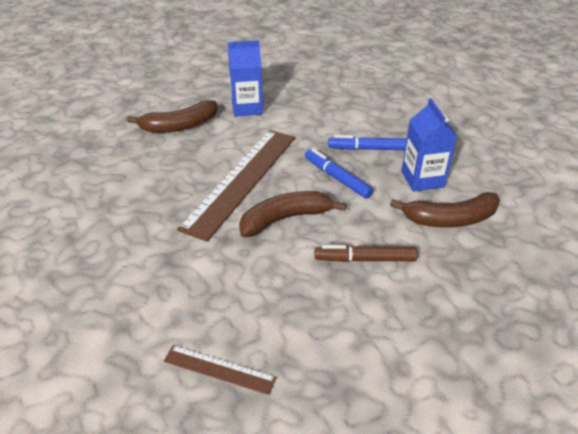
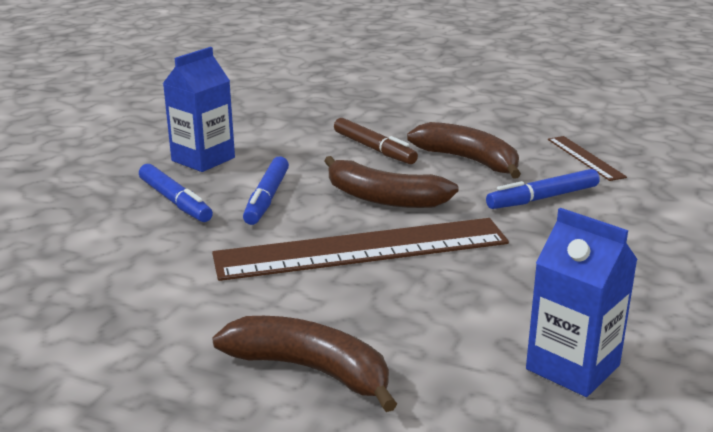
camera: 130 degrees left, 15 degrees down
(199, 286) = (543, 198): none -> blue marker
(247, 108) = (167, 333): blue carton -> blue carton (572, 367)
(450, 219) = (257, 134): brown banana -> brown banana (469, 160)

